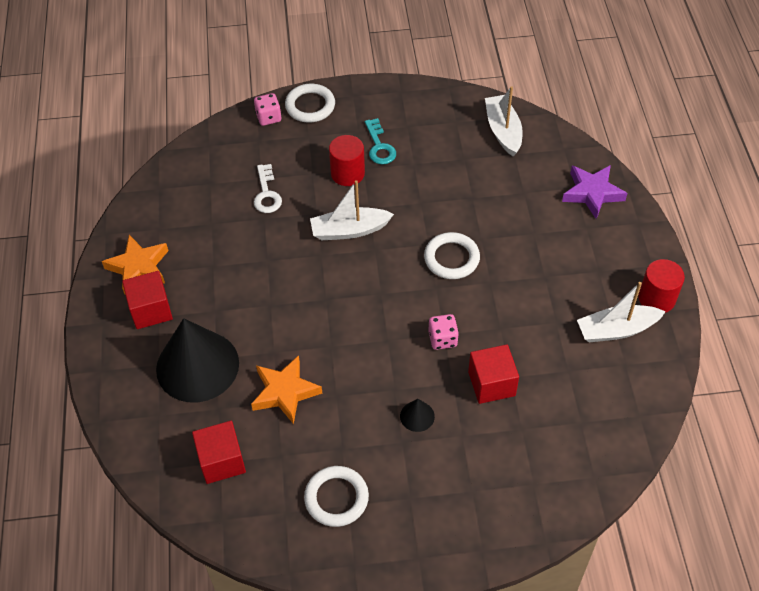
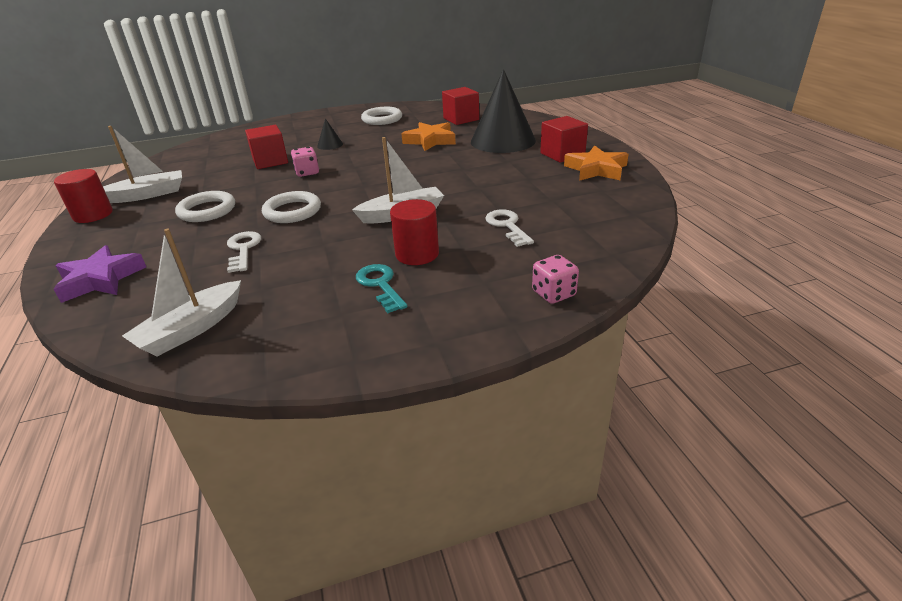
camera: 170 degrees right, 20 degrees down
(310, 106) = (499, 317): white ring -> white ring (207, 210)
(487, 208) = (243, 249): none -> white key
(503, 131) = (191, 329): white boat -> white boat turned 60 degrees clockwise

